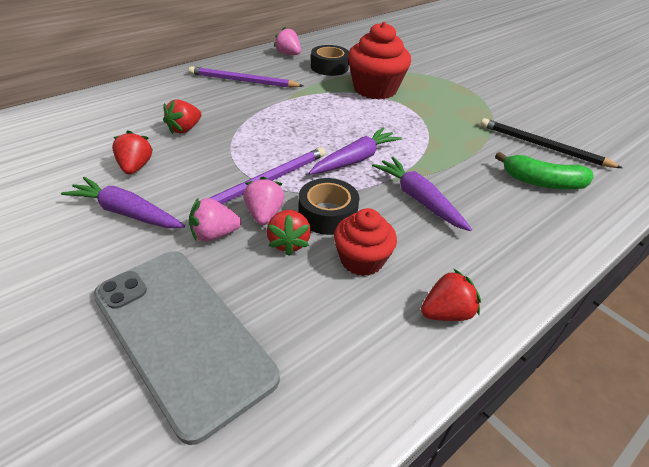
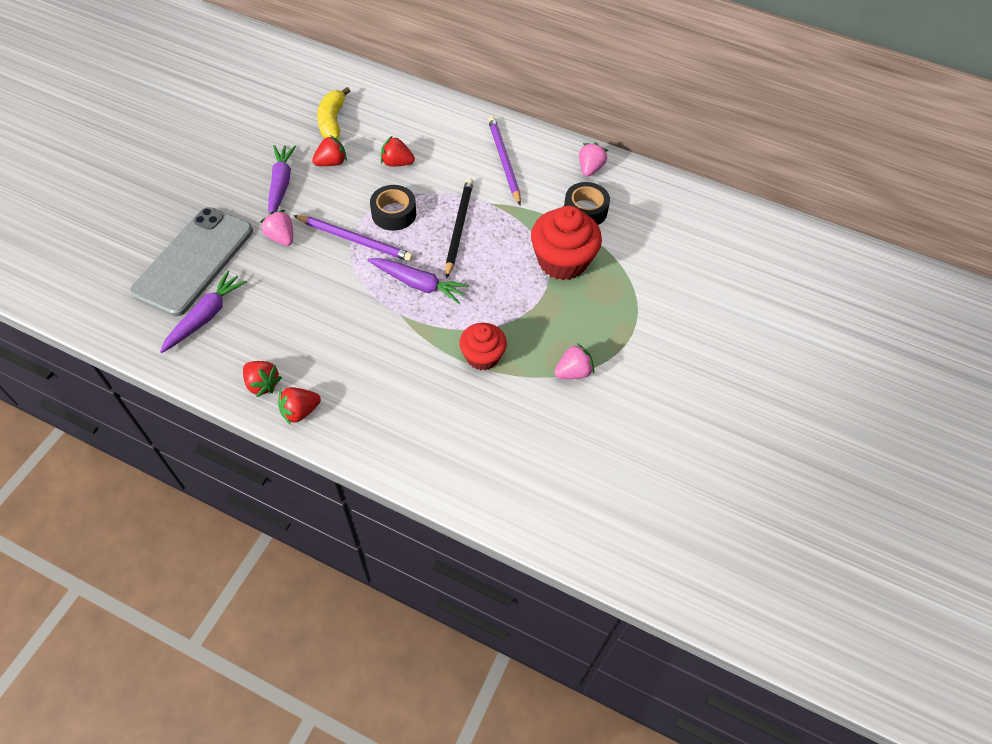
camera: 65 degrees right, 15 degrees up
(72, 150) = (332, 121): none -> yellow banana
(264, 215) = (315, 254): pink strawberry -> pink strawberry (573, 372)
(288, 242) = (292, 279): red strawberry -> red strawberry (300, 411)
(327, 214) = (334, 289): black tape -> black tape (394, 213)
(361, 260) = (293, 324): red cupcake -> red cupcake (482, 356)
(418, 199) = (384, 341): purple carrot -> purple carrot (206, 316)
(541, 182) = (462, 429): green banana -> none
(543, 146) = (534, 426): black pencil -> black pencil (458, 228)

